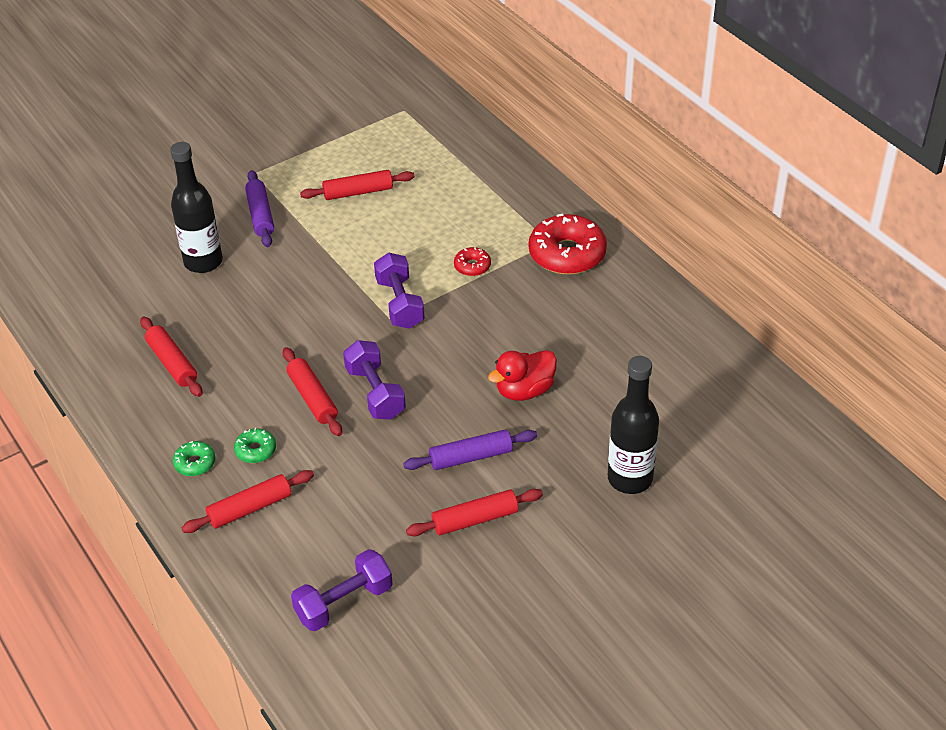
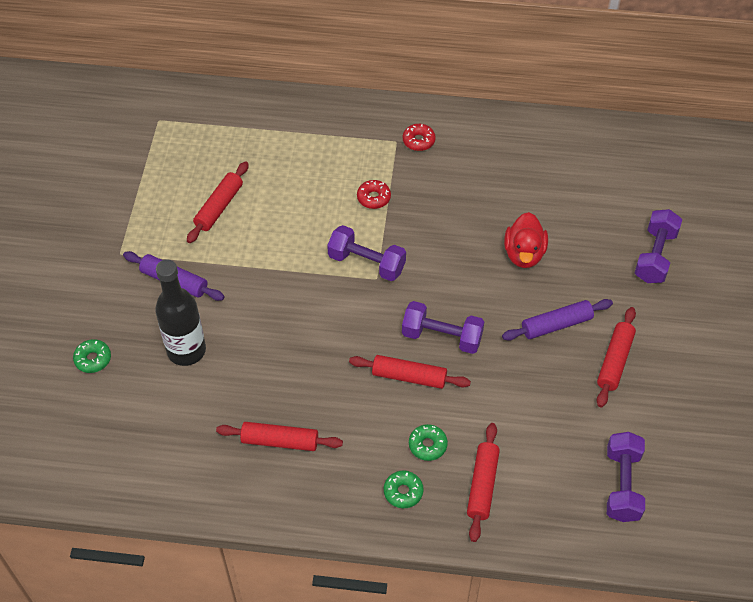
camera: 50 degrees left, 10 degrees up
(145, 222) = (93, 359): none -> green donut
(471, 457) = (556, 325): purple rolling pin -> purple rolling pin turned 45 degrees clockwise
(567, 254) = (418, 141): red donut -> red donut, size x0.48
(630, 478) = (655, 256): black bottle -> purple dumbbell

